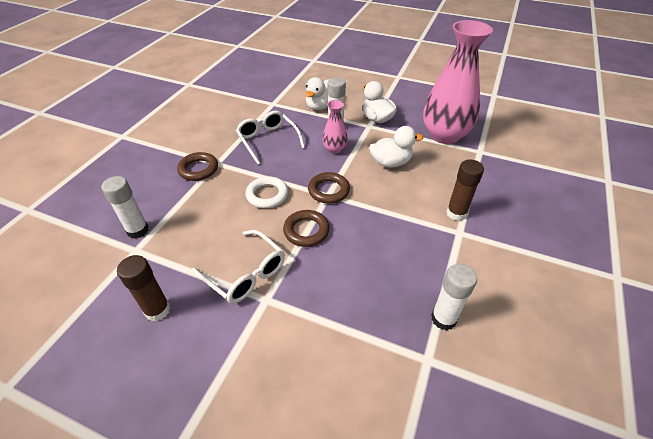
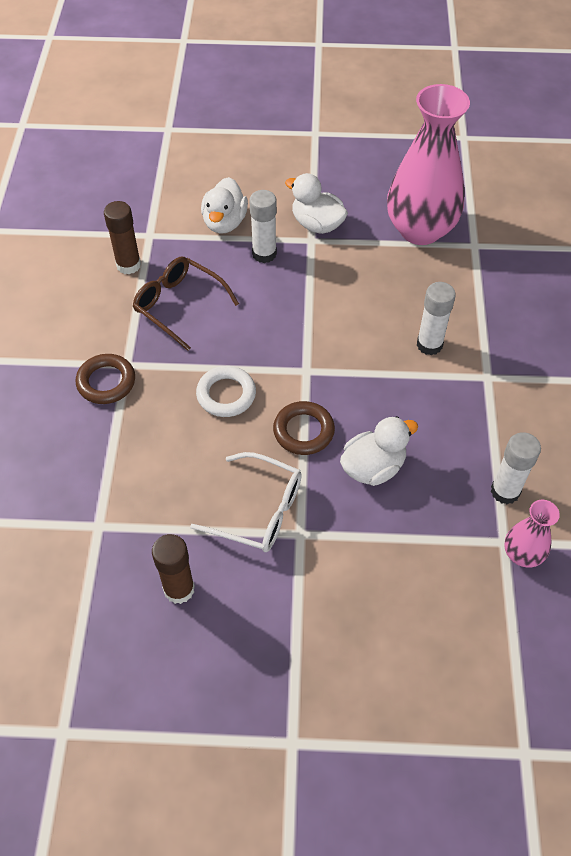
camera: 20 degrees left, 10 degrees up
(138, 230) = (82, 498): white glue stick -> white glue stick (429, 344)
(268, 140) = (179, 305): white glasses -> brown glasses
(328, 190) = (304, 364): brown ring -> none
(334, 149) = (281, 294): pink vase -> pink vase (522, 554)
(390, 163) = (366, 296): white duck -> white duck (373, 467)
(456, 213) = (475, 351): brown glue stick -> brown glue stick (128, 265)

